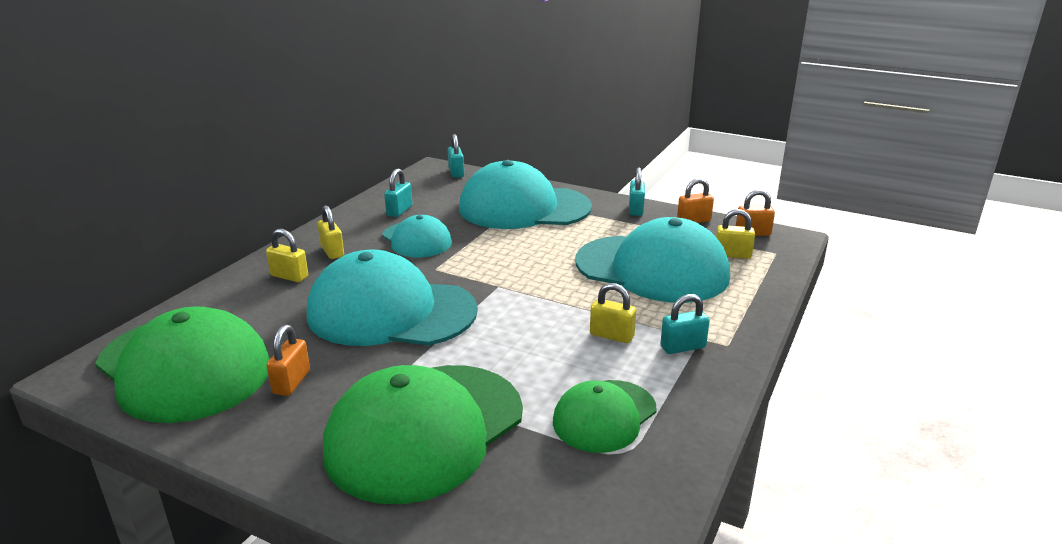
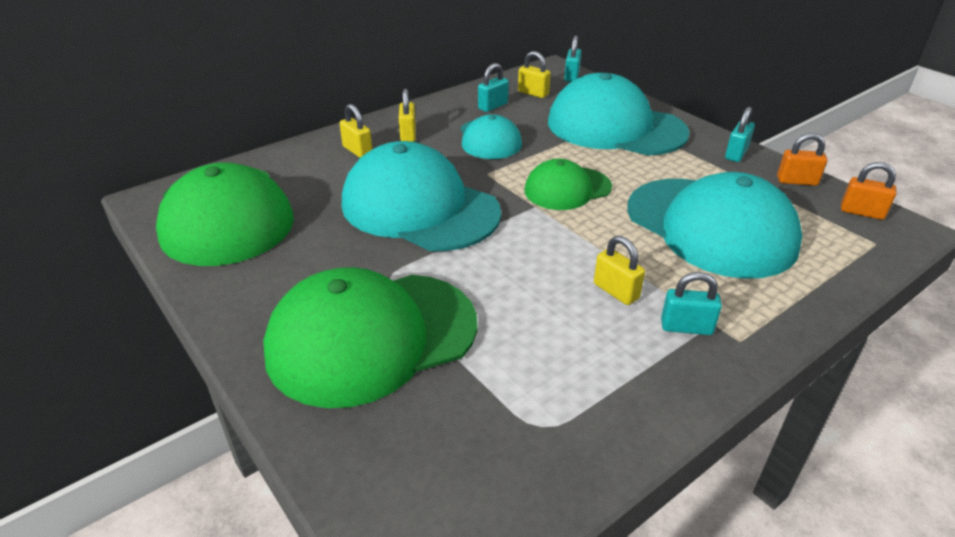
camera: 25 degrees right, 10 degrees up
(291, 382) = (294, 254): orange padlock -> none
(604, 416) = (550, 379): green cap -> green cap (567, 189)
(732, 255) = (818, 233): yellow padlock -> yellow padlock (533, 93)

